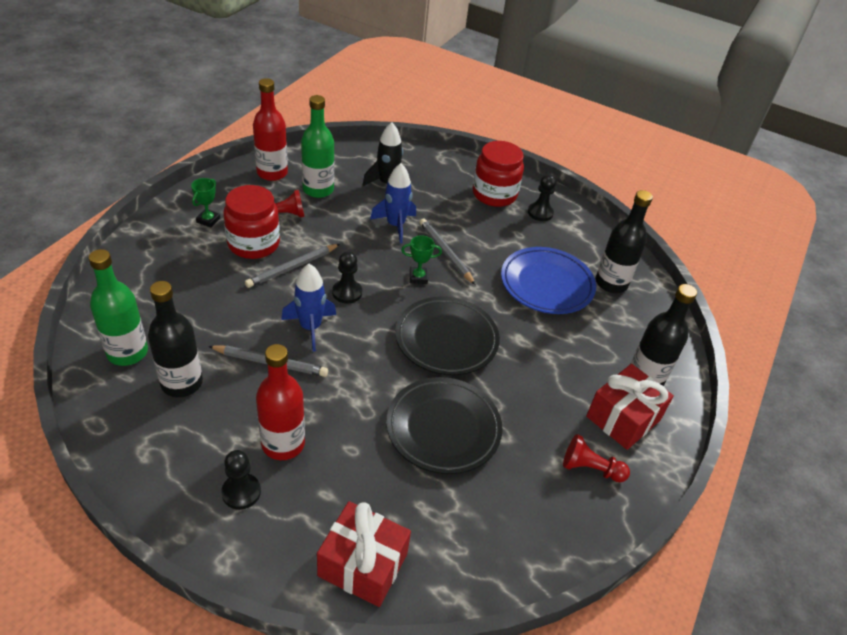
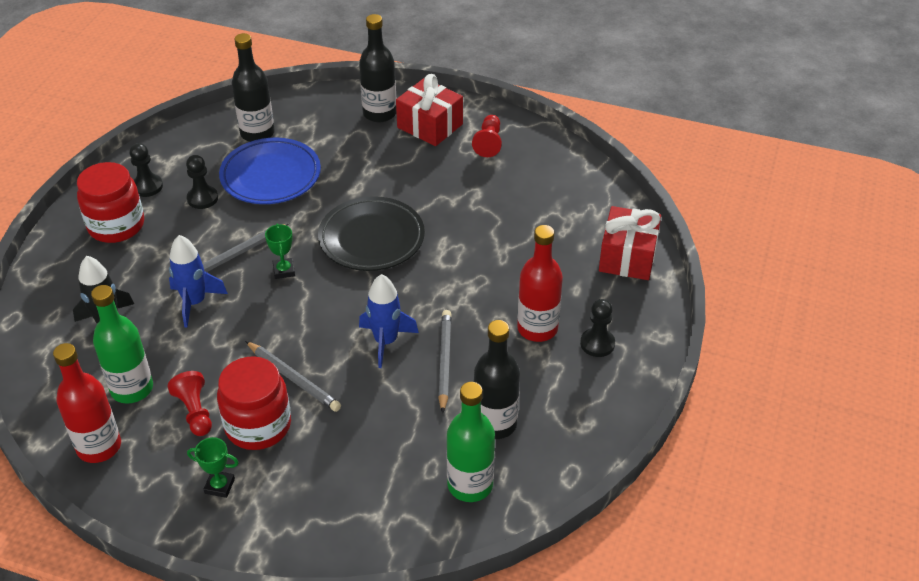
camera: 95 degrees left, 0 degrees up
(347, 292) = (323, 323): black pawn -> black pawn (202, 198)
(443, 428) = (480, 228): black plate -> none

